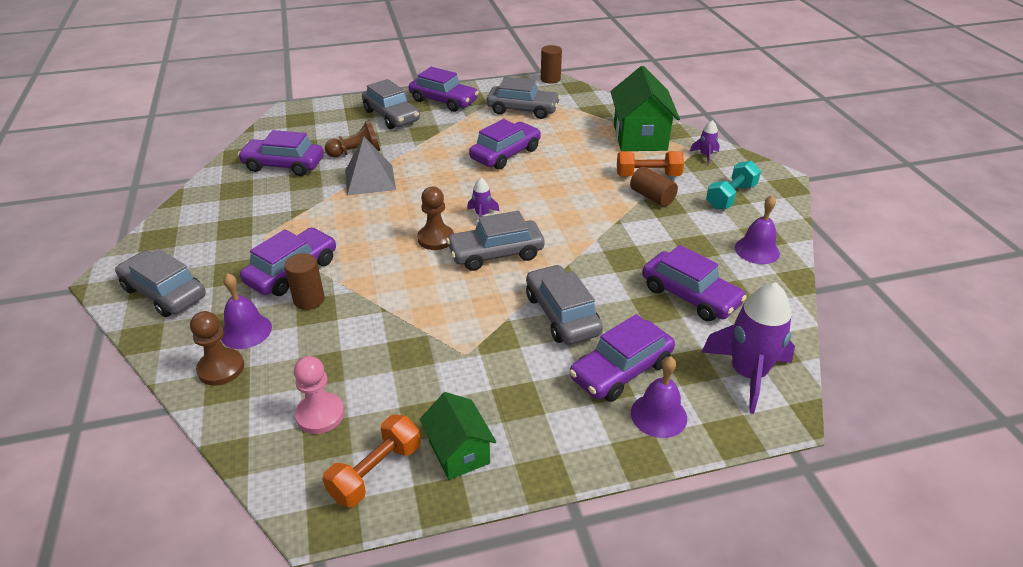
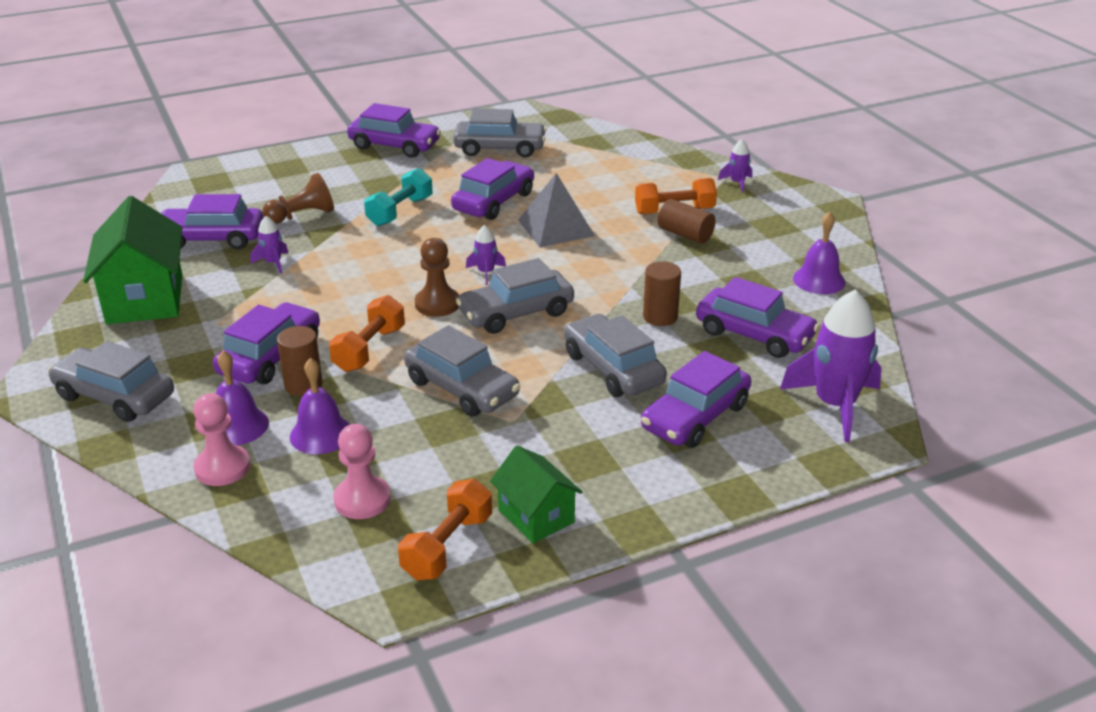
camera: 10 degrees left, 5 degrees down
(221, 368) = (222, 467): brown pawn -> pink pawn
(321, 190) = (273, 263): none -> purple rocket
(370, 179) = (331, 245): grey pyramid -> grey pyramid (556, 227)
(370, 273) = (369, 349): none -> orange dumbbell
(391, 116) = (332, 169): grey car -> grey car (462, 388)
(550, 79) = (524, 109): brown cylinder -> brown cylinder (660, 317)
(640, 137) = (654, 169): green house -> green house (145, 299)
(658, 415) = (747, 455): purple bell -> purple bell (321, 434)
(731, 196) = (777, 226): turquoise dumbbell -> turquoise dumbbell (400, 211)

